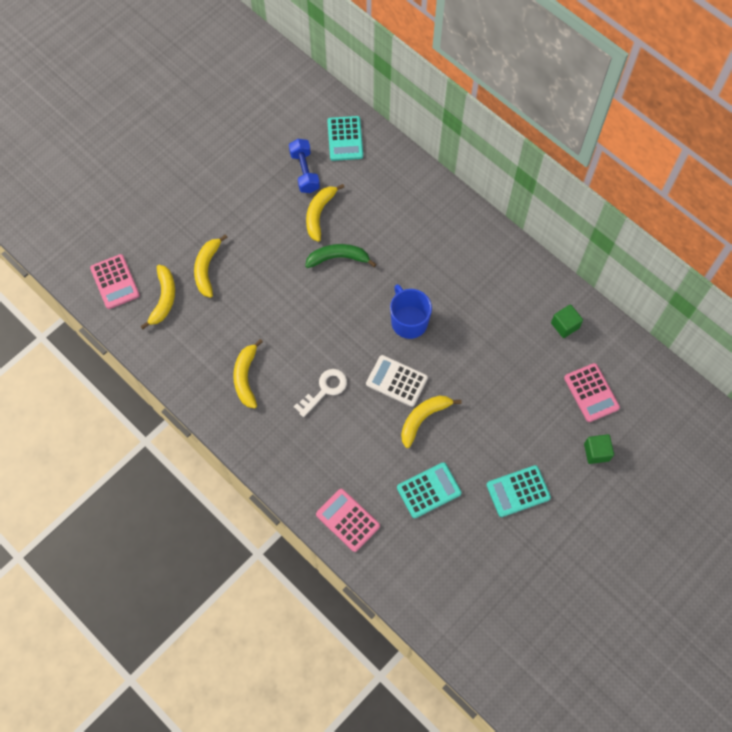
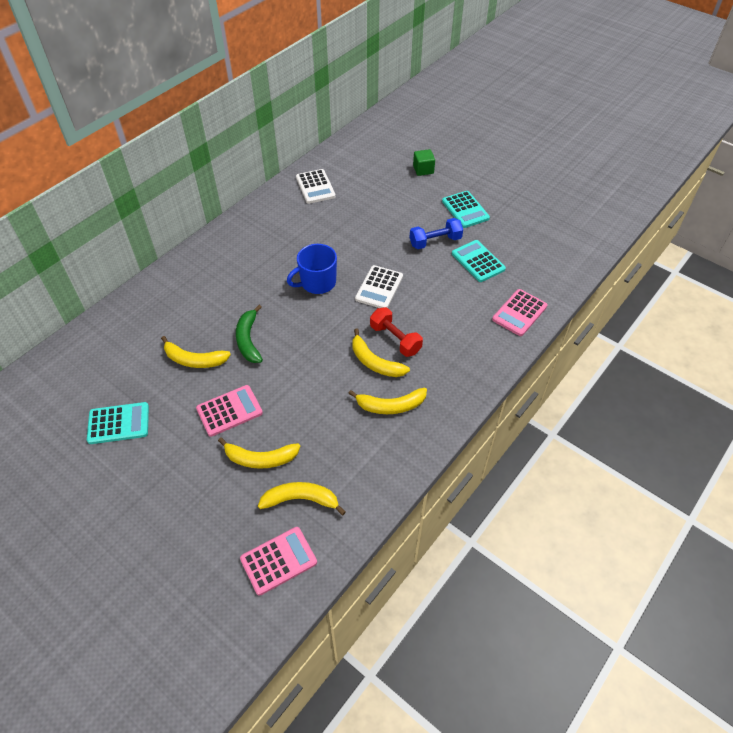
camera: 95 degrees left, 15 degrees down
(304, 172) = (139, 377): blue dumbbell -> blue dumbbell (435, 241)
(325, 390) = (395, 339): white key -> red dumbbell
(345, 139) = (101, 345): turquoise calculator -> turquoise calculator (118, 423)
(423, 419) = (413, 268): yellow banana -> yellow banana (375, 362)
(565, 325) = (315, 187): green cube -> white calculator
(591, 393) = (374, 172): pink calculator -> pink calculator (229, 411)

